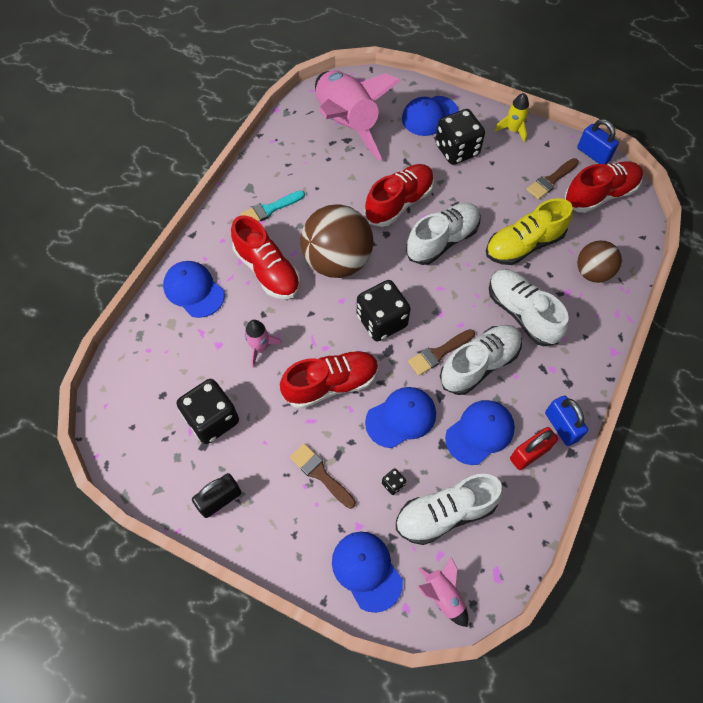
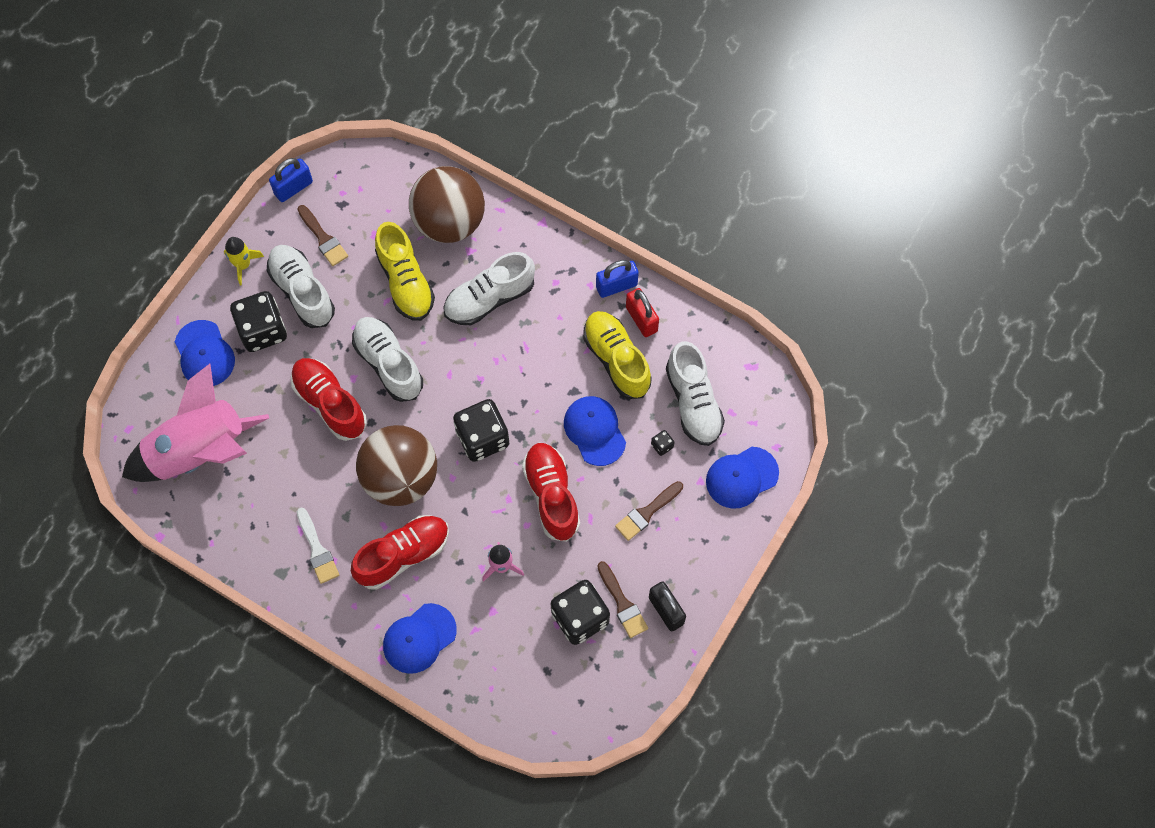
camera: 85 degrees left, 5 degrees up
(269, 209) = (317, 549): turquoise brush -> white brush
(438, 353) = (527, 386): brown brush -> brown brush (622, 603)
(443, 595) = (766, 414): pink rocket -> none
(479, 364) = (543, 349): white shoe -> white shoe (302, 291)
(480, 432) = (616, 360): blue cap -> yellow shoe
(592, 273) = (449, 222): brown ball -> brown ball, size x1.70
(600, 195) = (351, 193): red shoe -> none

